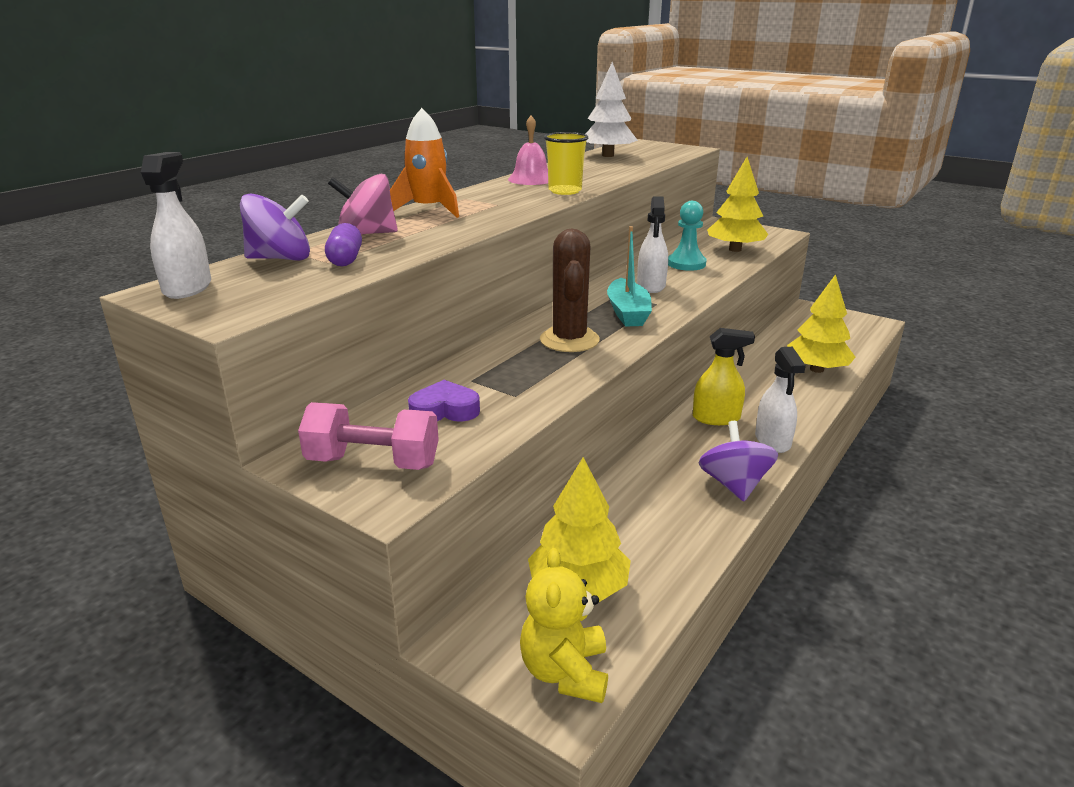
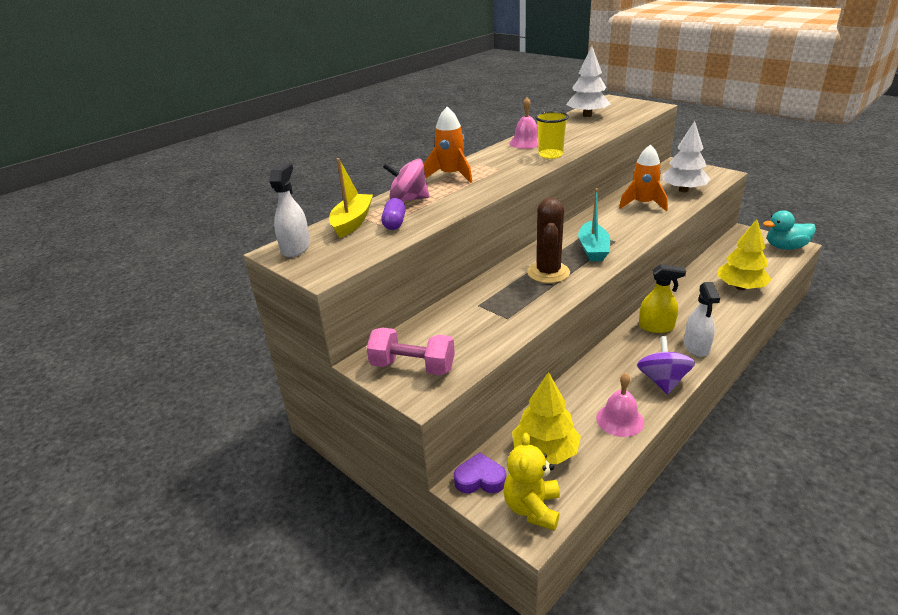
camera: 10 degrees right, 5 degrees up
(280, 259) = (352, 222): purple spinning top -> yellow boat
(444, 410) = (459, 328): purple heart -> purple heart (480, 479)
(651, 286) = (613, 225): white spray bottle -> none
(682, 538) = (620, 420): none -> pink bell
(686, 264) = (643, 204): turquoise pawn -> orange rocket
(735, 249) = (683, 190): yellow tree -> white tree
(862, 324) = (785, 247): none -> turquoise duck

